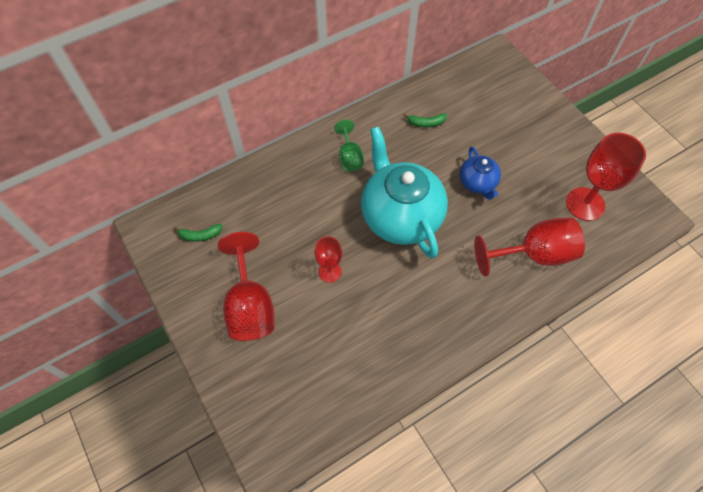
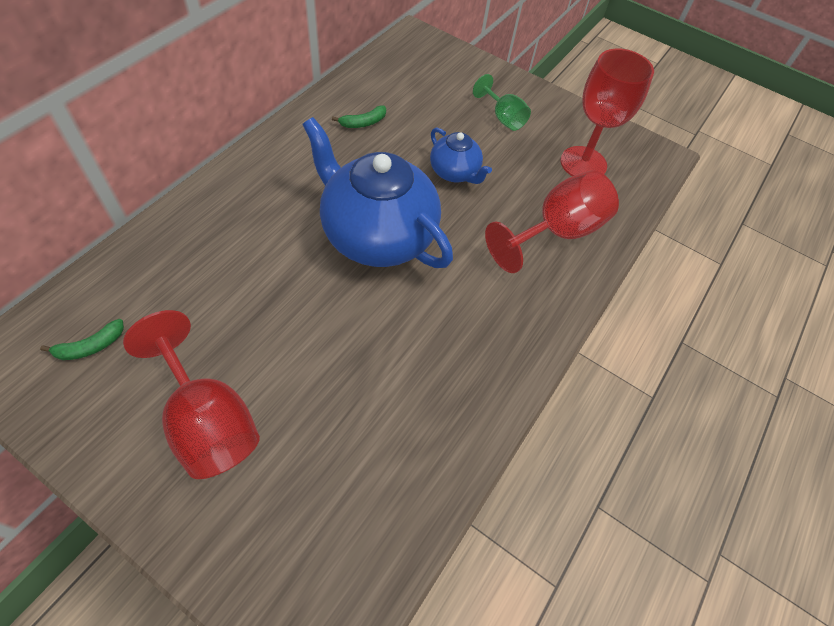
camera: 30 degrees left, 5 degrees down
(330, 272) = (310, 334): red goblet -> none
(349, 157) = (281, 184): green goblet -> green goblet (503, 118)
(400, 216) = (377, 235): turquoise teapot -> blue teapot

